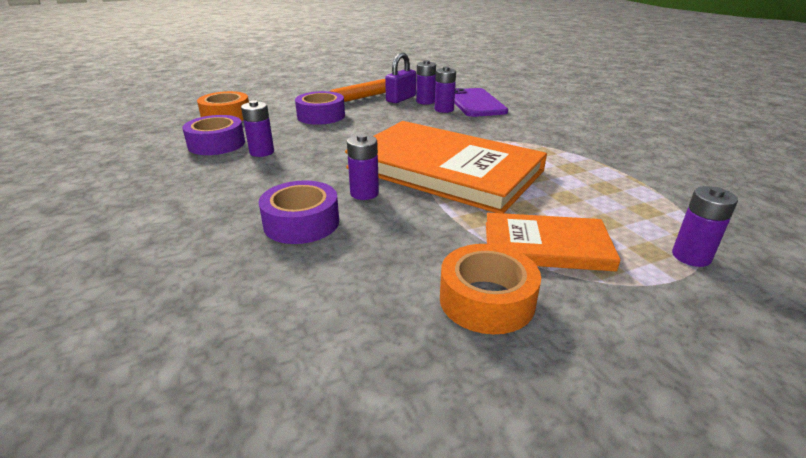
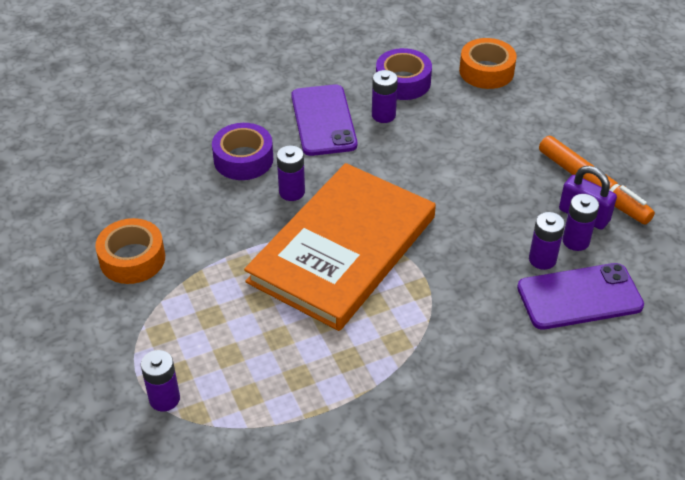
camera: 90 degrees right, 15 degrees up
(254, 178) = (323, 120): none -> purple phone
(321, 116) = (497, 144): purple tape -> none
(546, 246) = (193, 304): orange book -> none

